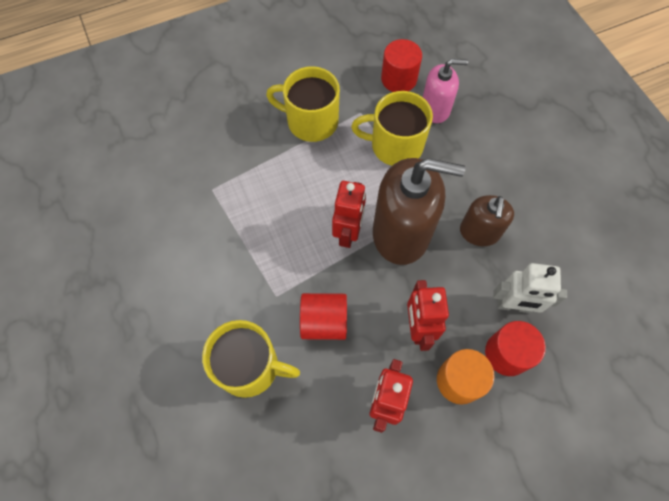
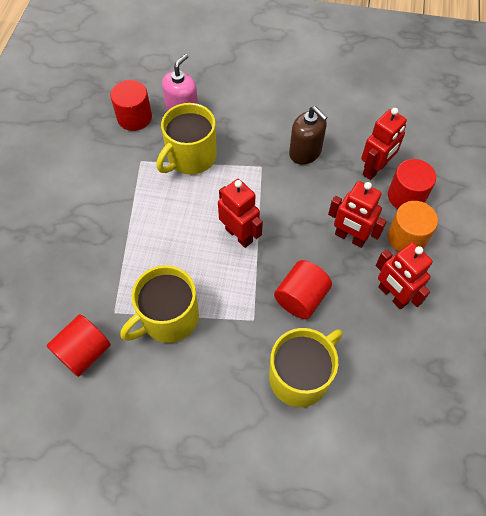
camera: 55 degrees left, 5 degrees down
(166, 192) = (84, 352): none -> red cylinder
(311, 121) = (117, 199): yellow mug -> yellow mug (168, 318)
(401, 233) = (268, 200): brown soap dispenser -> none
(514, 306) = (375, 169): white robot -> red robot

